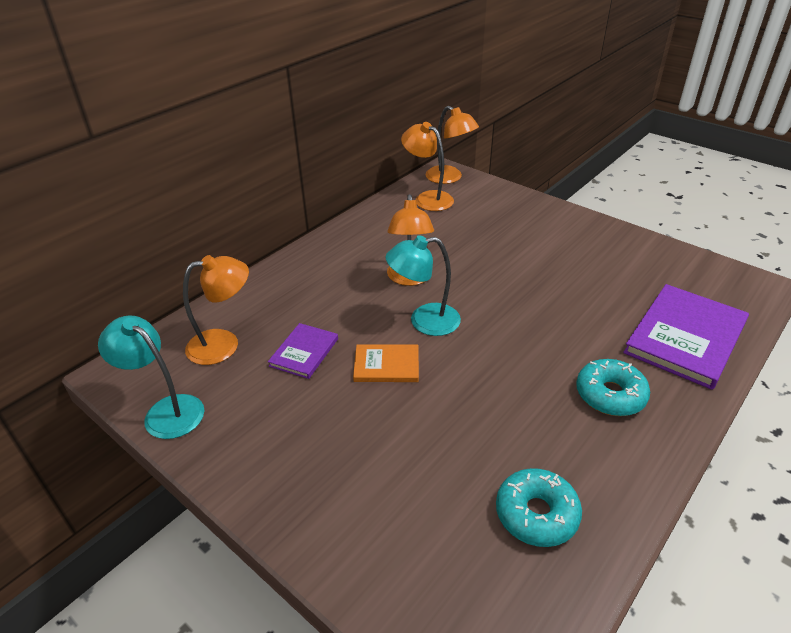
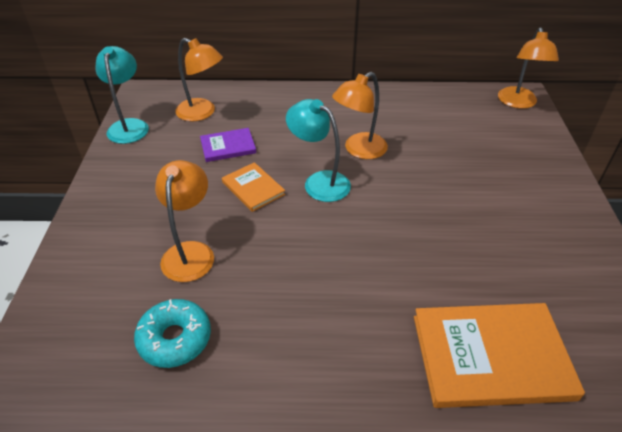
camera: 50 degrees right, 5 degrees up
(427, 198) = (472, 107): orange lamp -> orange lamp (190, 252)
(610, 395) = (348, 330): turquoise donut -> none
(685, 337) = (491, 356): purple book -> orange book

